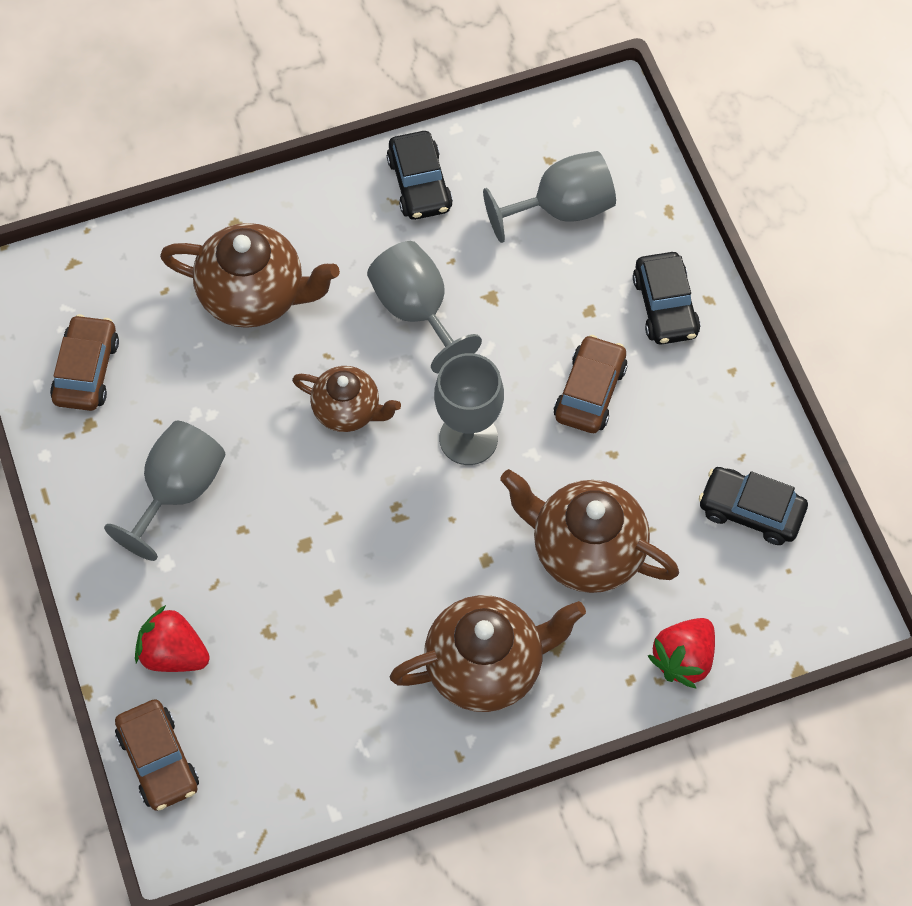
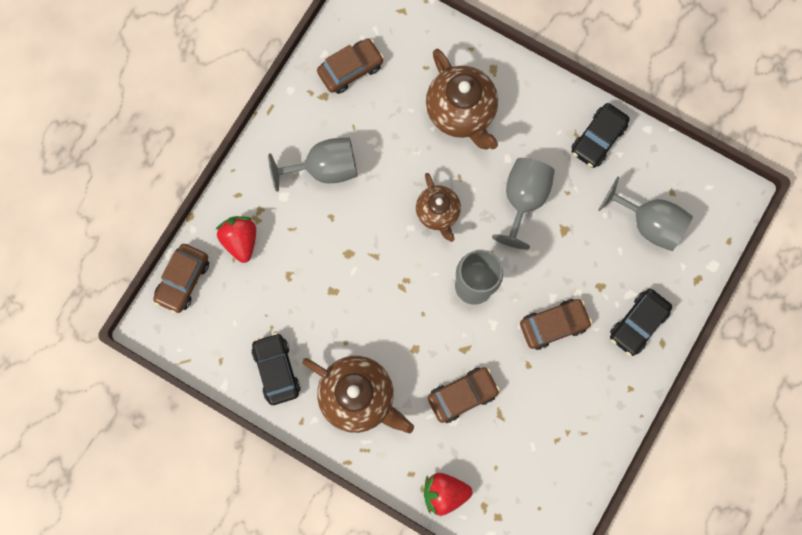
camera: 50 degrees right, 15 degrees up
(586, 550) = (462, 395): brown teapot -> brown car
(751, 511) = (556, 462): black car -> black car (276, 370)

